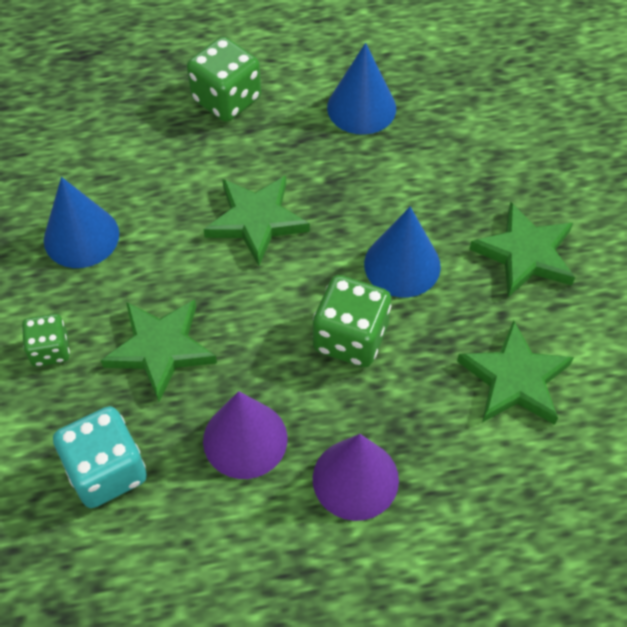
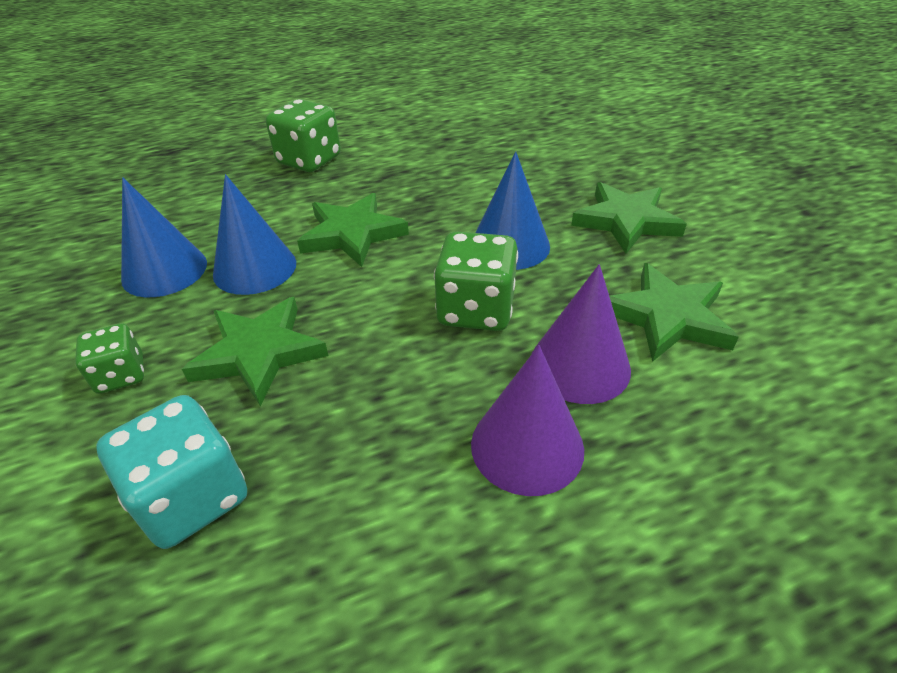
camera: 10 degrees left, 15 degrees down
(245, 439) = (376, 427): purple cone -> purple cone (579, 365)
(361, 108) = (434, 151): blue cone -> blue cone (255, 268)

